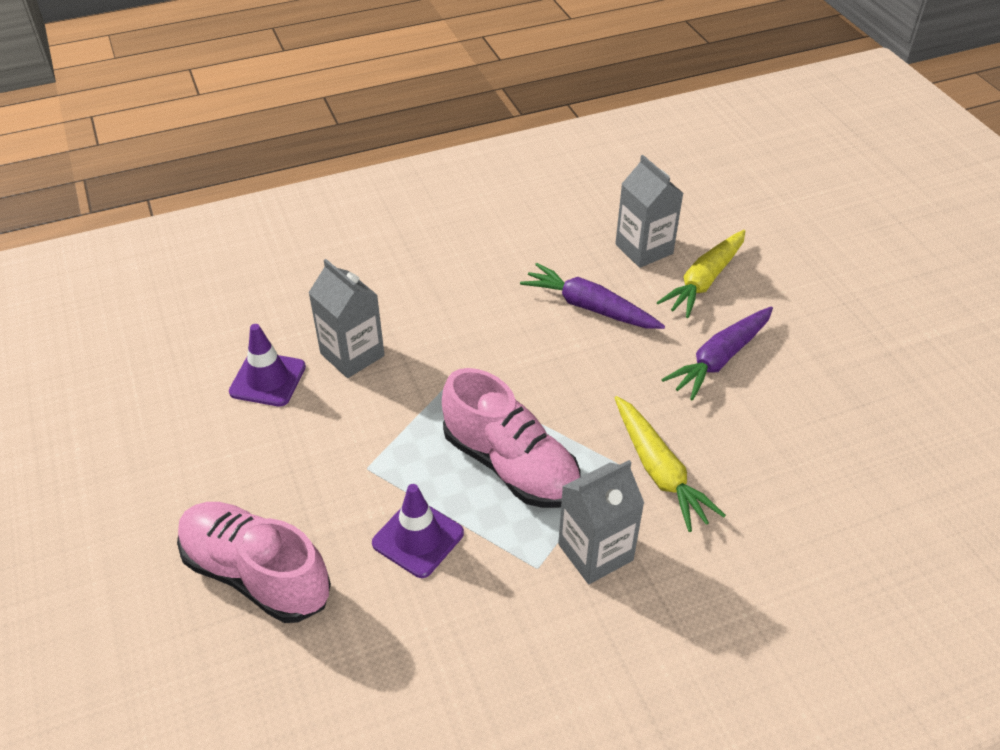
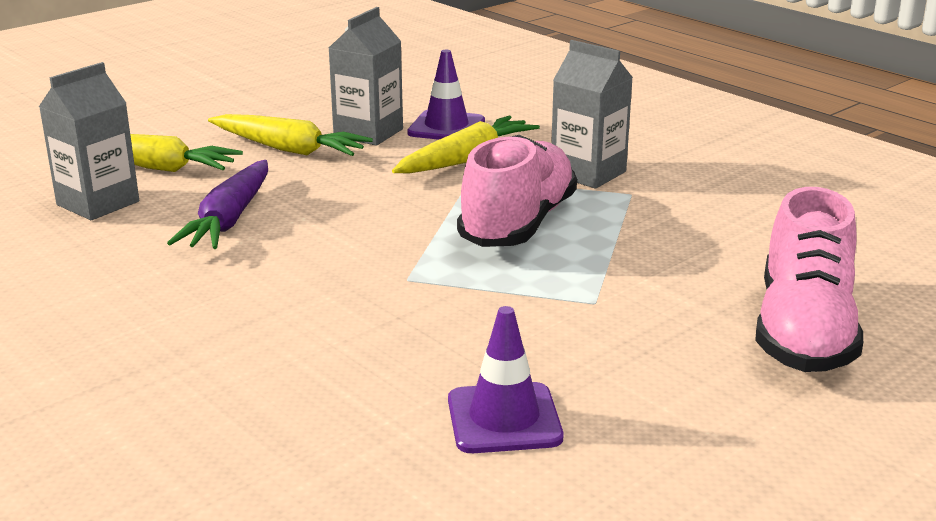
camera: 110 degrees left, 20 degrees down
(352, 354) = (407, 360): grey carton -> grey carton (368, 133)
(418, 538) = (658, 253): purple traffic cone -> purple traffic cone (446, 127)
(719, 359) = (289, 149): purple carrot -> yellow carrot

